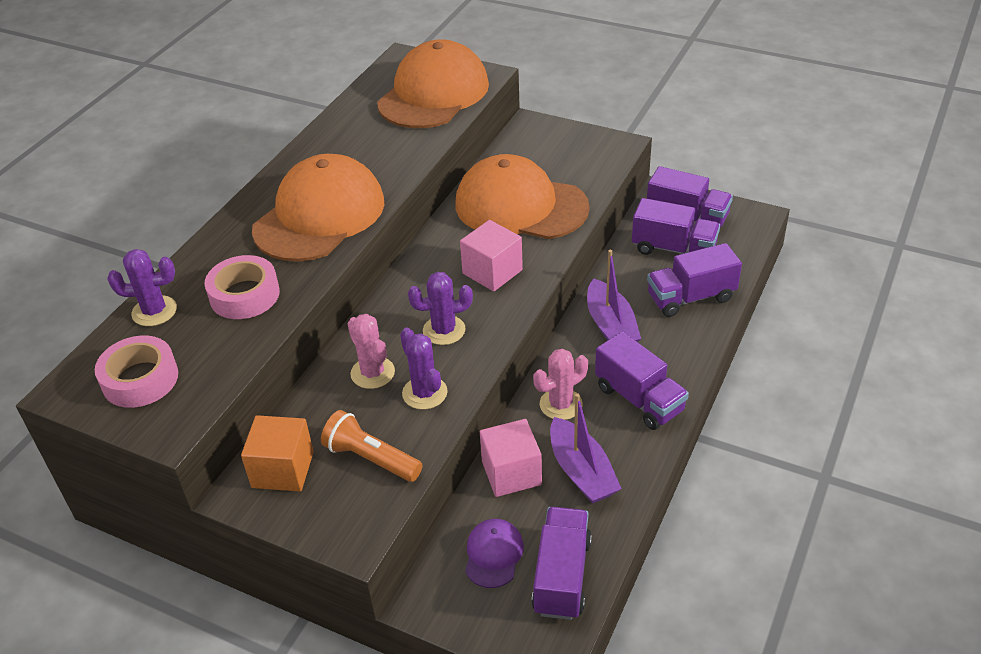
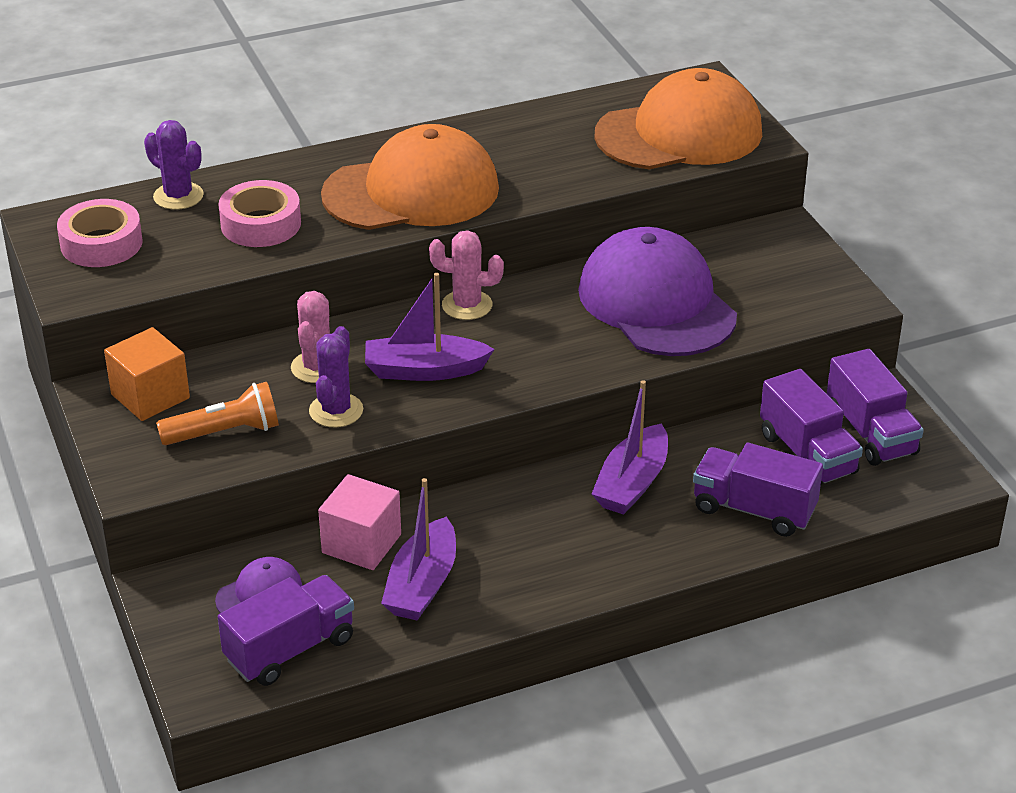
camera: 40 degrees right, 5 degrees down
(371, 458) = (225, 433): orange flashlight -> orange flashlight turned 90 degrees clockwise
(444, 330) = (424, 370): purple cactus -> purple boat
(492, 272) = (540, 347): pink cube -> none
(520, 206) = (656, 303): orange cap -> purple cap
(561, 404) = (484, 519): pink cactus -> pink cactus (467, 305)
(639, 399) = (563, 563): purple truck -> none

